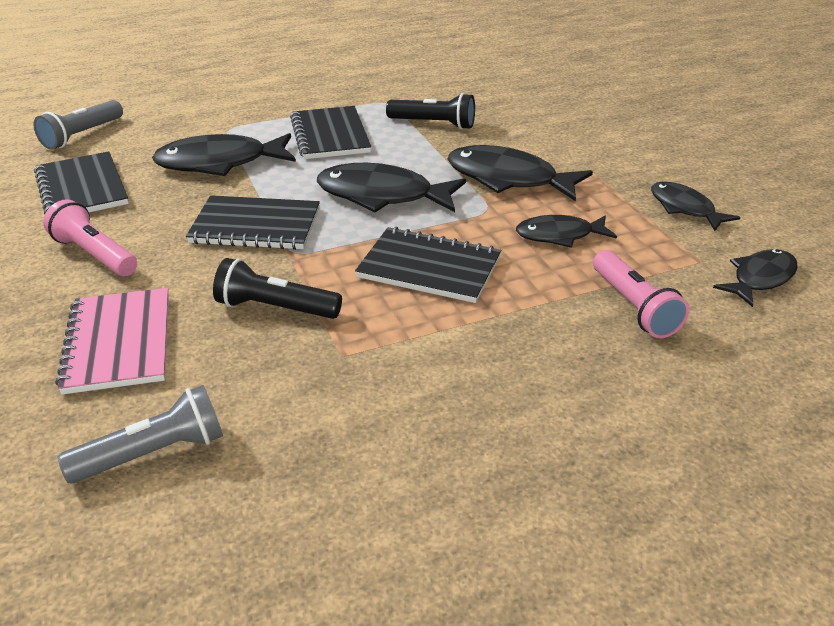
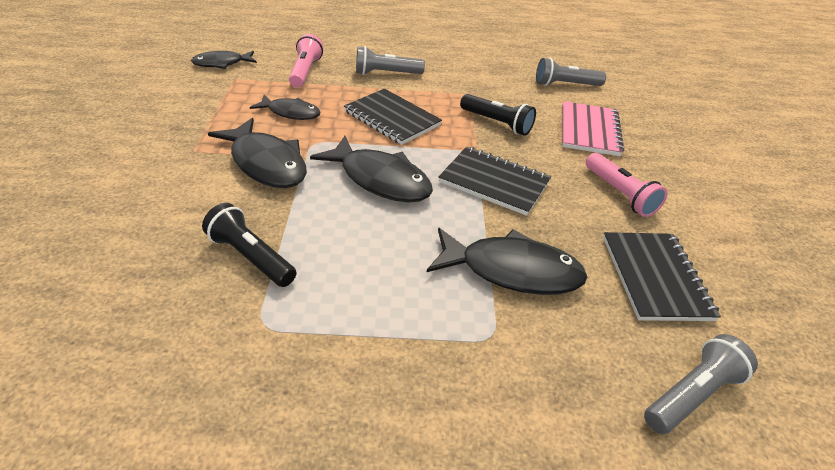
camera: 160 degrees left, 5 degrees up
(330, 135) = (376, 277): black notebook -> none
(512, 350) = (386, 73): none -> grey flashlight
(685, 208) = (185, 104): black fish -> none

